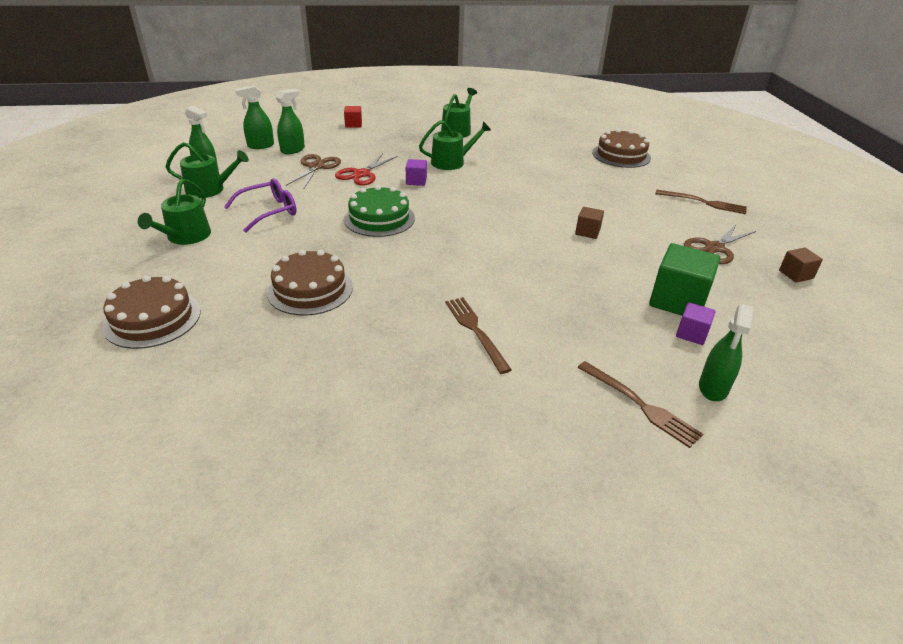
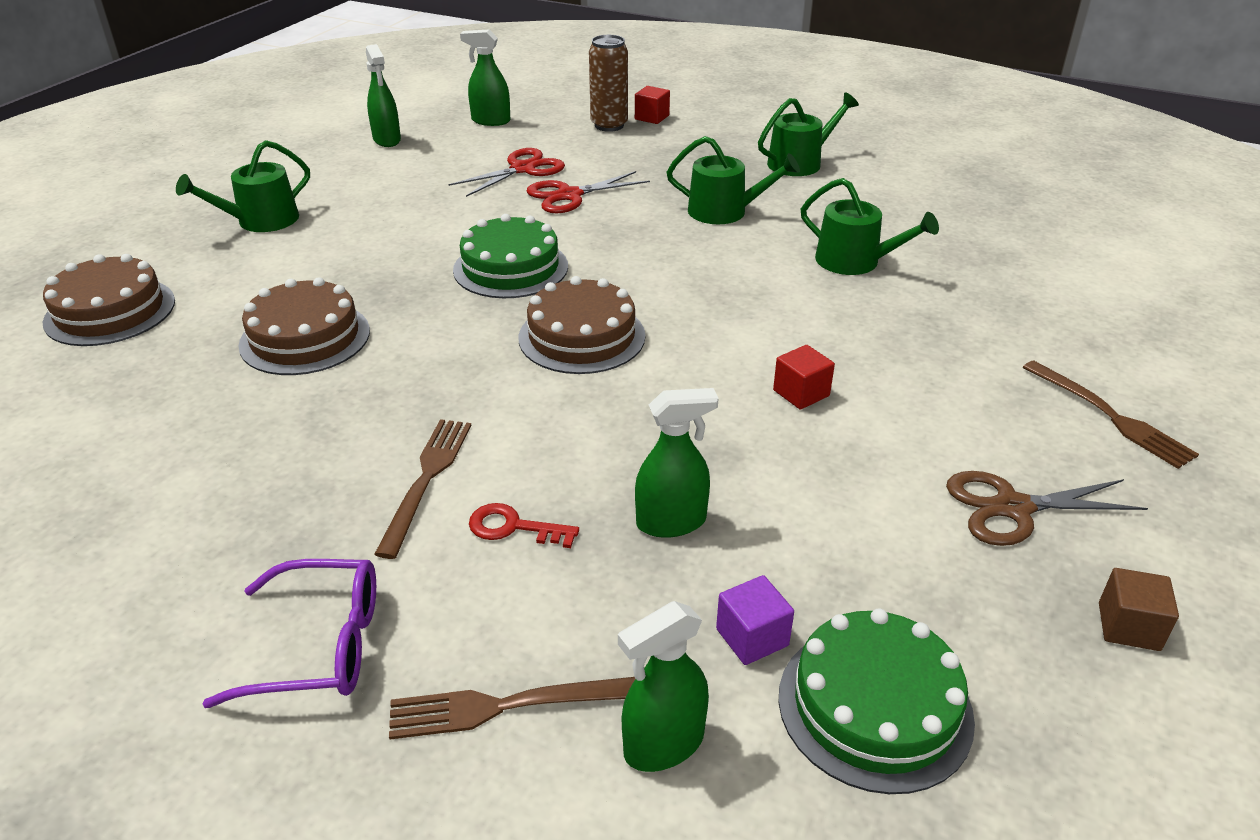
camera: 35 degrees right, 0 degrees up
(210, 189) = (359, 167): green watering can -> green watering can (855, 262)
(269, 211) = (389, 216): purple glasses -> purple glasses (319, 646)
(293, 150) = (523, 137): green spray bottle -> green spray bottle (671, 522)
(316, 167) = (523, 169): brown scissors -> red scissors
(335, 133) = (609, 125): none -> brown can
(416, 181) = (632, 227): purple cube -> none
(544, 334) = (514, 527): none -> red key
(587, 232) = (801, 393): brown cube -> red cube
(621, 155) = (1051, 278): brown cake -> brown cake (582, 336)
(640, 405) = (507, 706): brown fork -> brown fork turned 90 degrees clockwise
(677, 301) = (805, 571): green cube -> none
(760, 338) = (874, 706): none -> green cake

